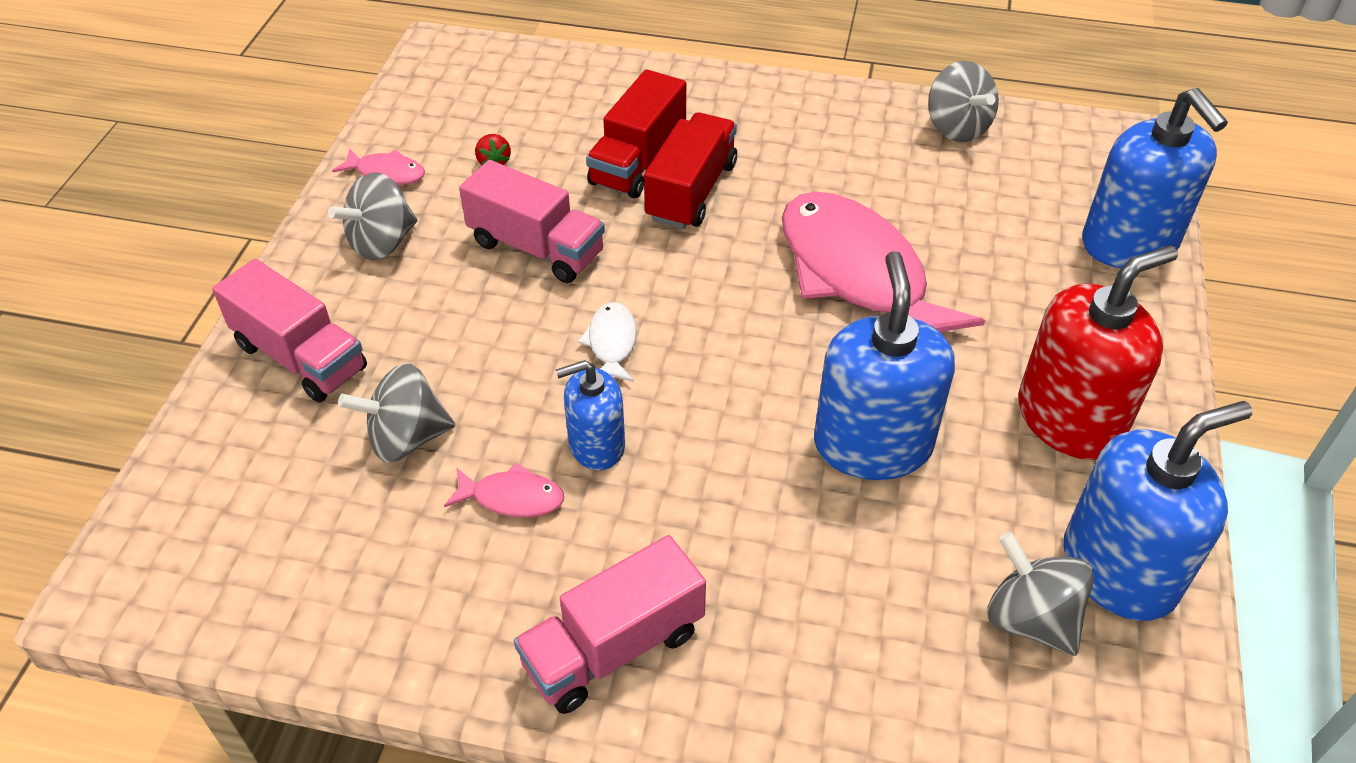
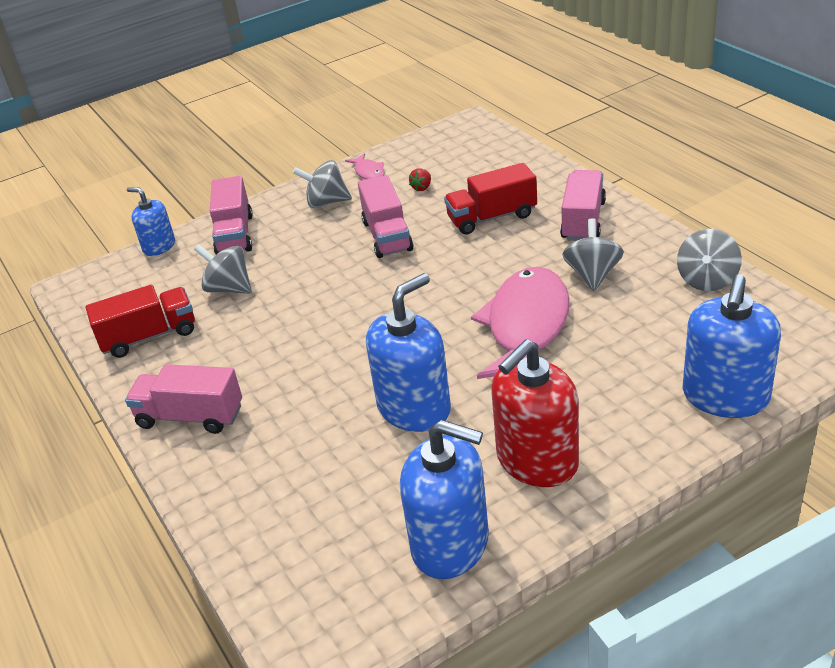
camera: 50 degrees right, 10 degrees down
(512, 498) = (234, 335): pink fish -> none
(596, 445) = (294, 334): blue soap dispenser -> blue soap dispenser (159, 246)
(611, 343) = (361, 295): white fish -> none
(691, 191) = (498, 244): red truck -> red truck (149, 336)
(748, 118) = (583, 221): none -> pink truck
(1030, 619) = (371, 531): grey spinning top -> grey spinning top (592, 274)
(1069, 418) = (537, 461): red soap dispenser -> red soap dispenser turned 120 degrees clockwise

